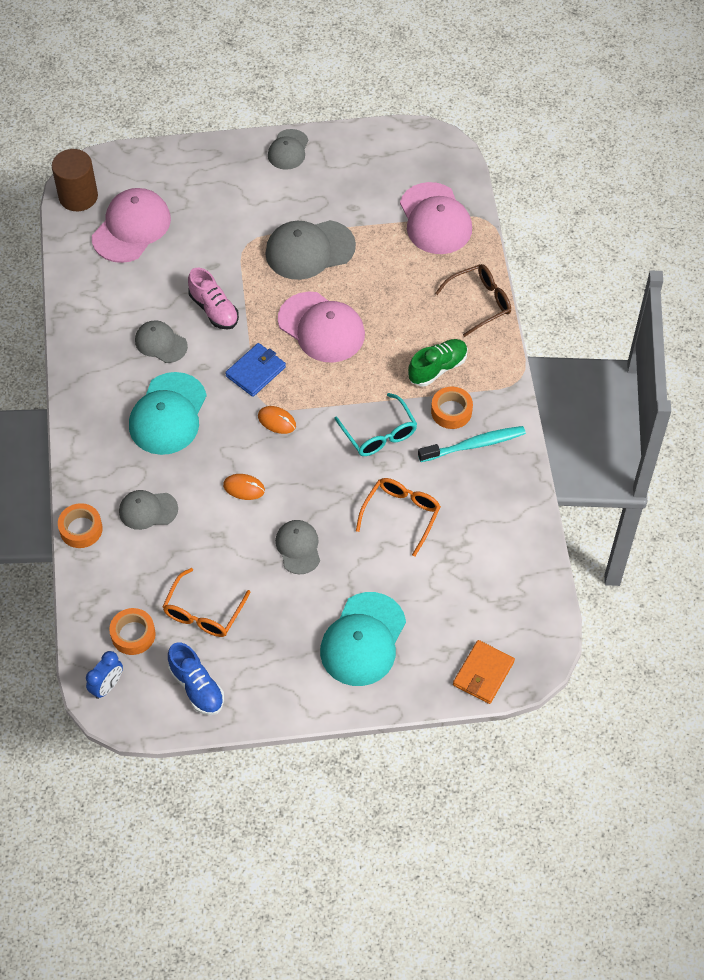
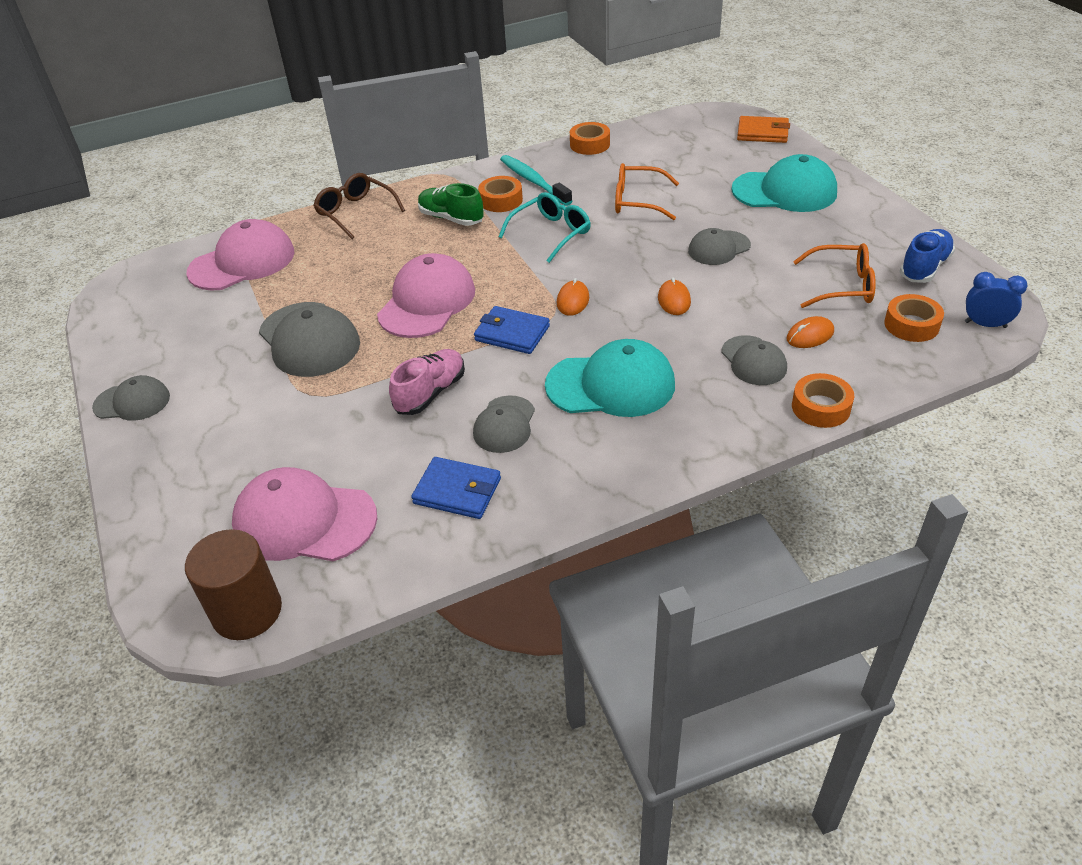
camera: 105 degrees left, 15 degrees down
(115, 305) = (457, 491): none -> blue wallet
(156, 559) = (810, 335): none -> orange mouse
(525, 511) = (589, 144): none -> orange tape

